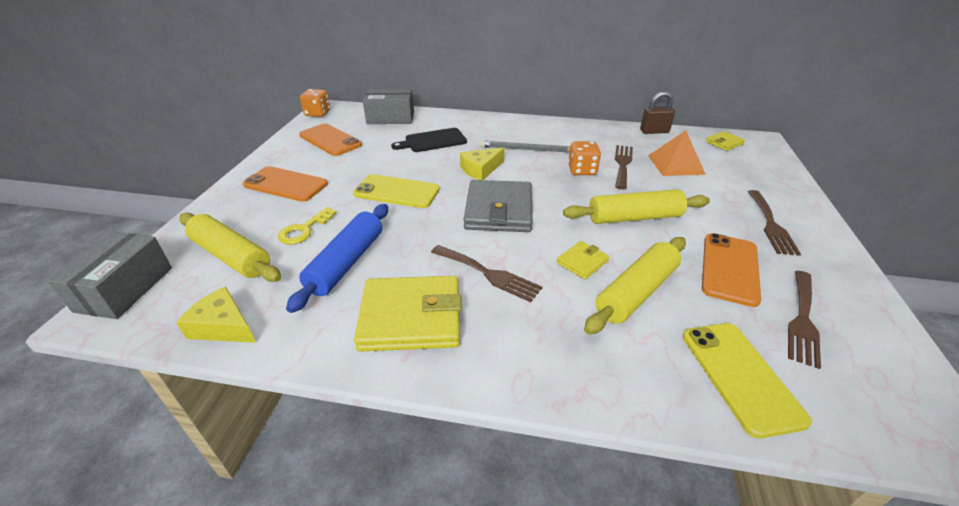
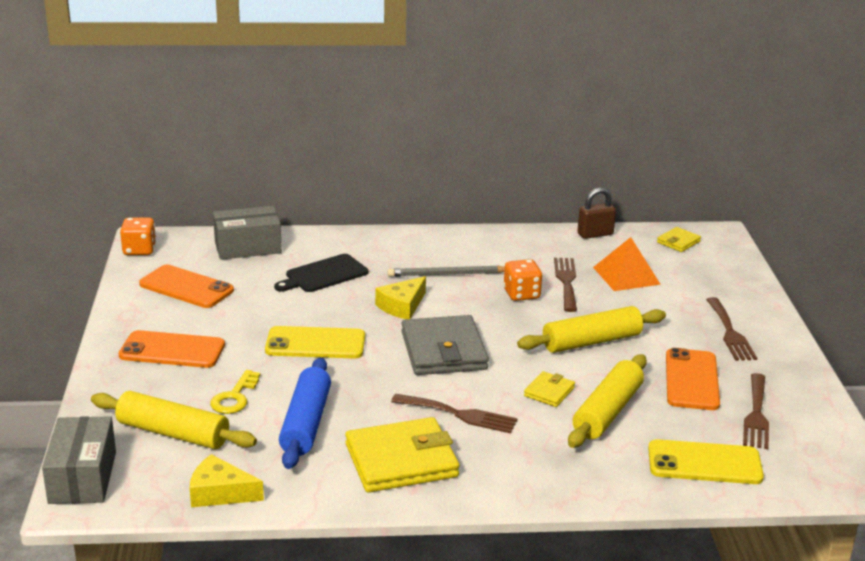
camera: 15 degrees left, 10 degrees down
(740, 376) = (704, 463): yellow phone -> yellow phone turned 60 degrees counterclockwise

